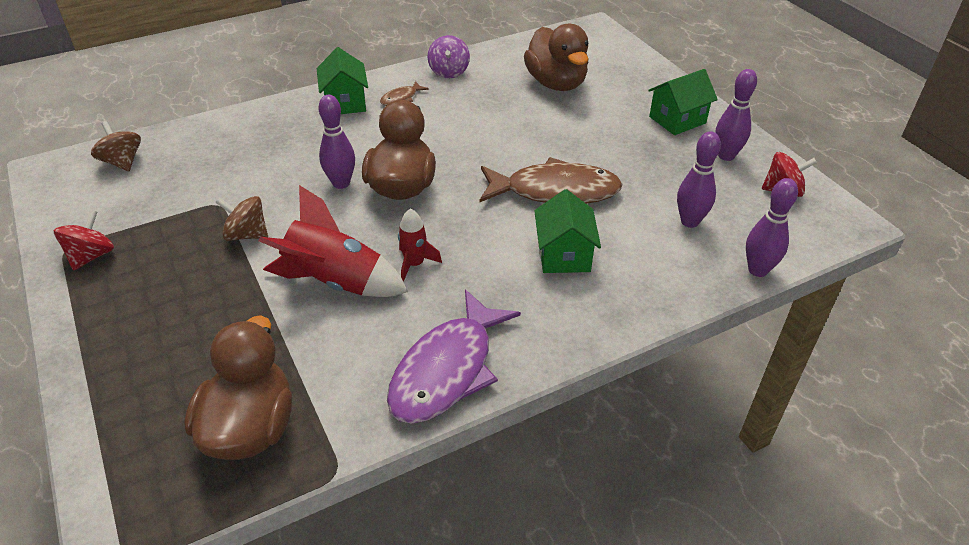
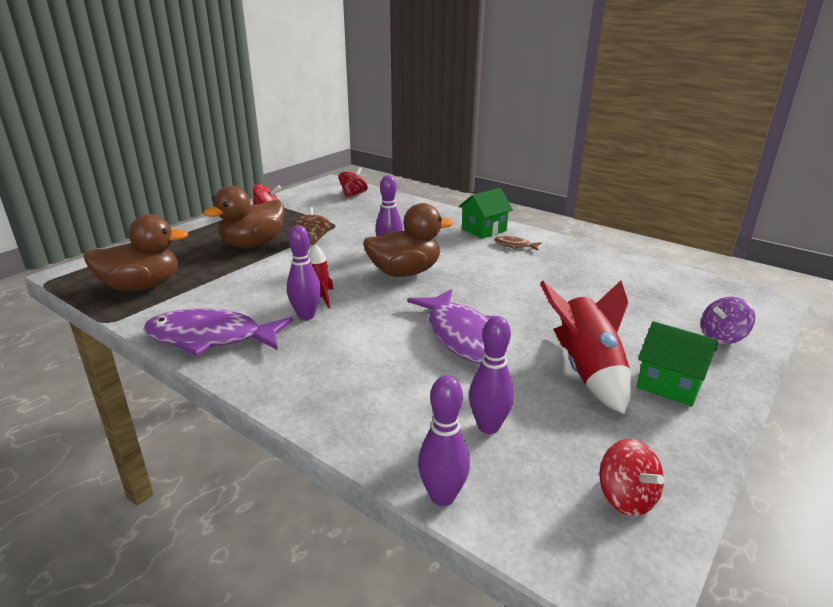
camera: 65 degrees right, 15 degrees down
(122, 162) = (353, 194): brown spinning top -> red spinning top
(335, 282) = (284, 276): red rocket -> red rocket (587, 371)
(449, 72) = (576, 253): purple spinning top -> purple spinning top (722, 337)
(555, 191) = (462, 336): brown fish -> purple fish
(556, 83) = (631, 301): brown duck -> brown duck (253, 244)
(564, 255) = (376, 359): green house -> none
(726, 156) = (644, 434): purple bowling pin -> purple bowling pin (306, 316)

